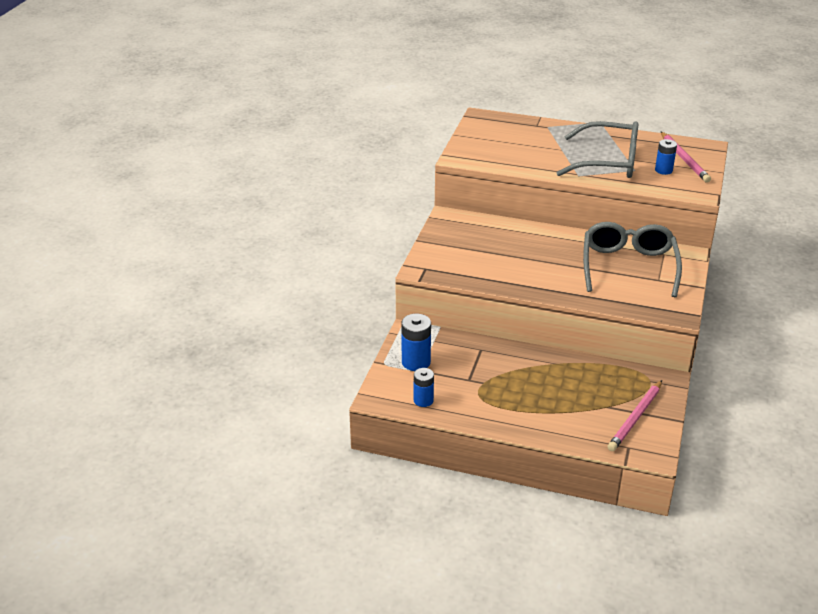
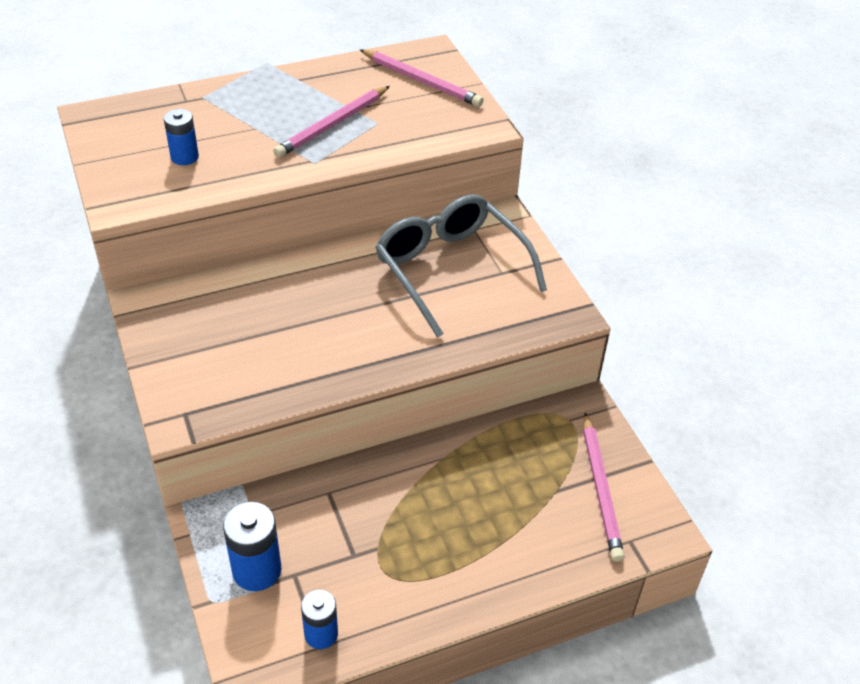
camera: 40 degrees left, 10 degrees up
(607, 162) = (332, 124): grey glasses -> pink pencil
(663, 170) = (413, 109): blue battery -> blue battery (184, 157)

